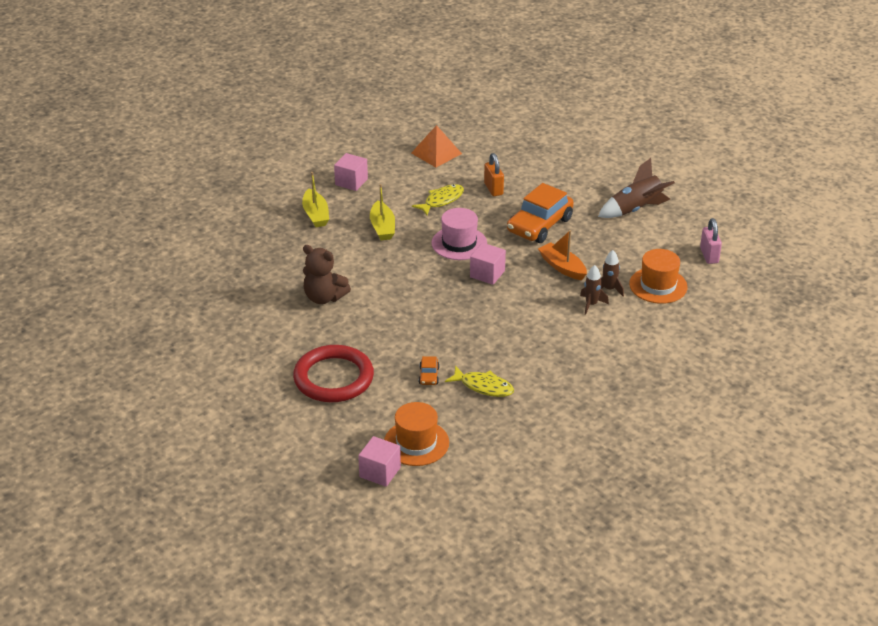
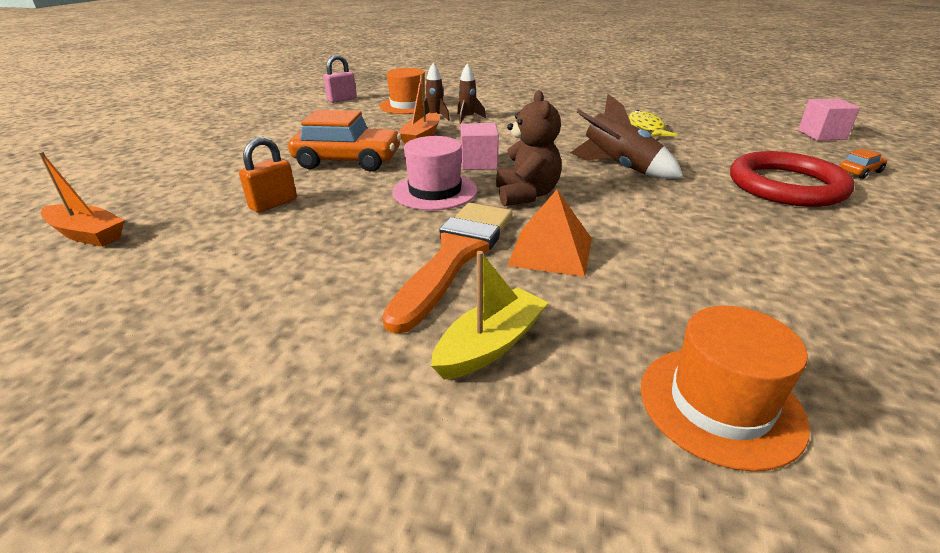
camera: 120 degrees left, 5 degrees down
(324, 297) = (684, 241): brown teddy bear -> brown teddy bear (526, 195)
(351, 182) = (325, 348): pink cube -> none
(382, 227) = (456, 255): yellow boat -> orange brush
(416, 443) = (761, 132): orange hat -> orange hat (720, 404)
(429, 376) = (680, 148): orange car -> orange car (859, 172)
(436, 153) = (160, 282): orange pyramid -> orange pyramid (551, 251)
(441, 200) = (333, 231): yellow fish -> none
(505, 137) = (87, 234): none -> orange boat
(636, 209) = (278, 130): brown rocket -> brown rocket (620, 167)

